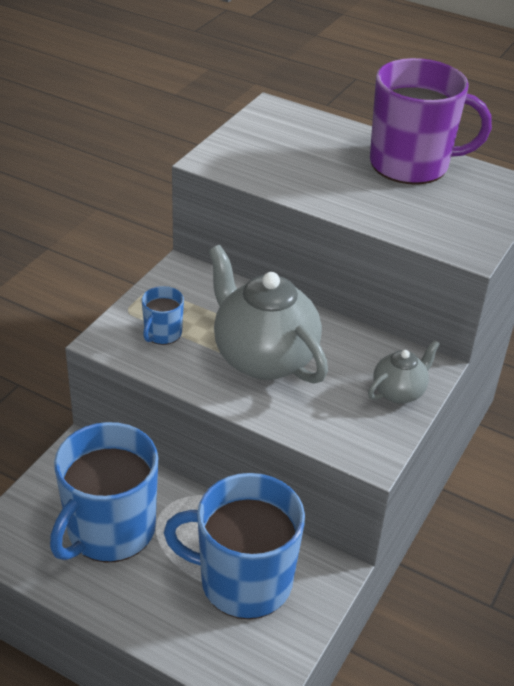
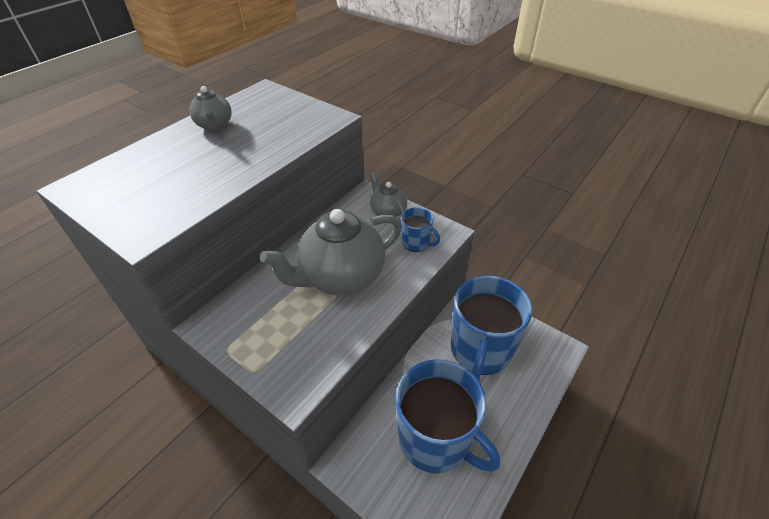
camera: 80 degrees left, 5 degrees up
(162, 333) = (295, 344): blue mug -> blue mug (416, 243)
(411, 164) = (215, 125): purple mug -> grey teapot

